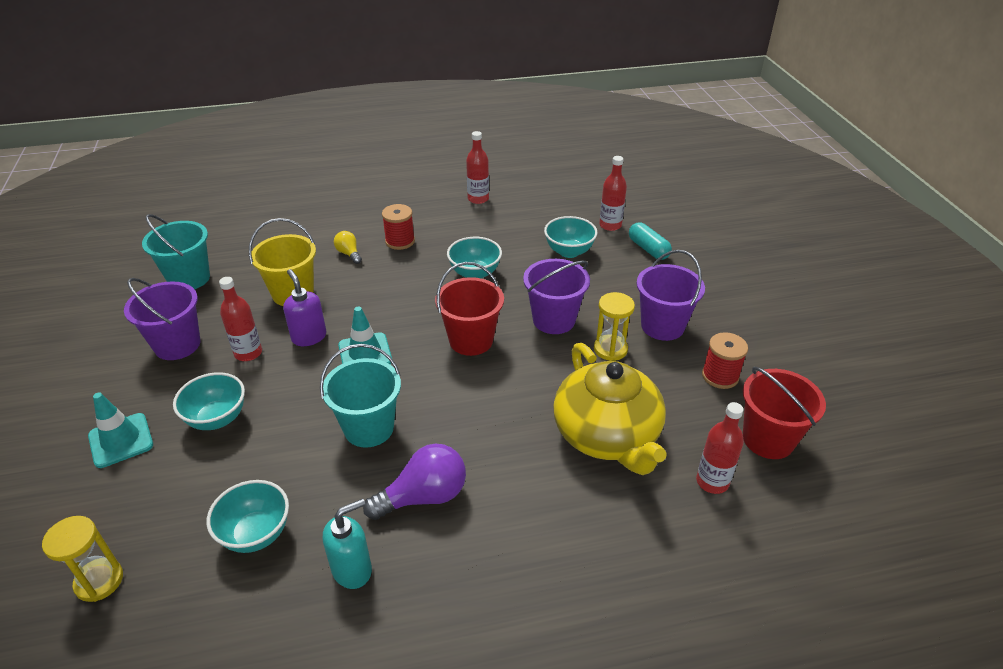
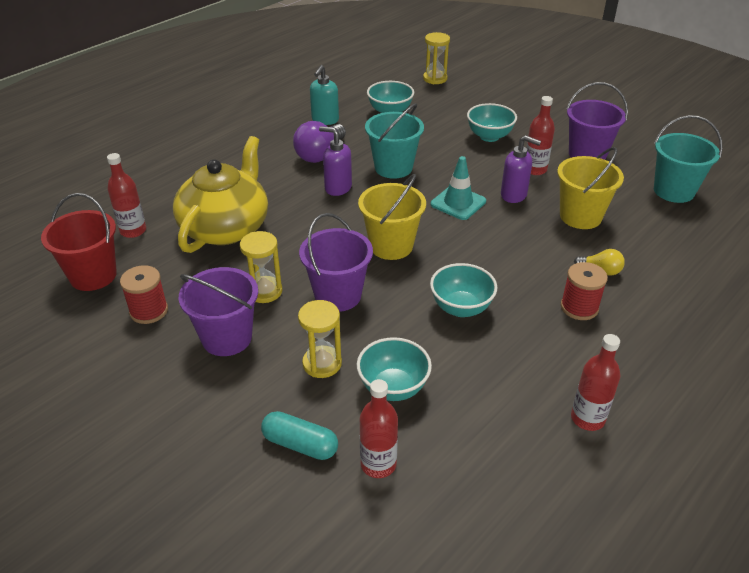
camera: 145 degrees right, 0 degrees up
(121, 440) = (521, 110): turquoise traffic cone -> none
(453, 430) = (337, 188): none -> purple soap dispenser
(471, 340) = (391, 246): red bucket -> yellow bucket
(603, 281) = (322, 363): none -> yellow hourglass
(607, 435) = (226, 227): yellow teapot -> yellow teapot turned 75 degrees clockwise

